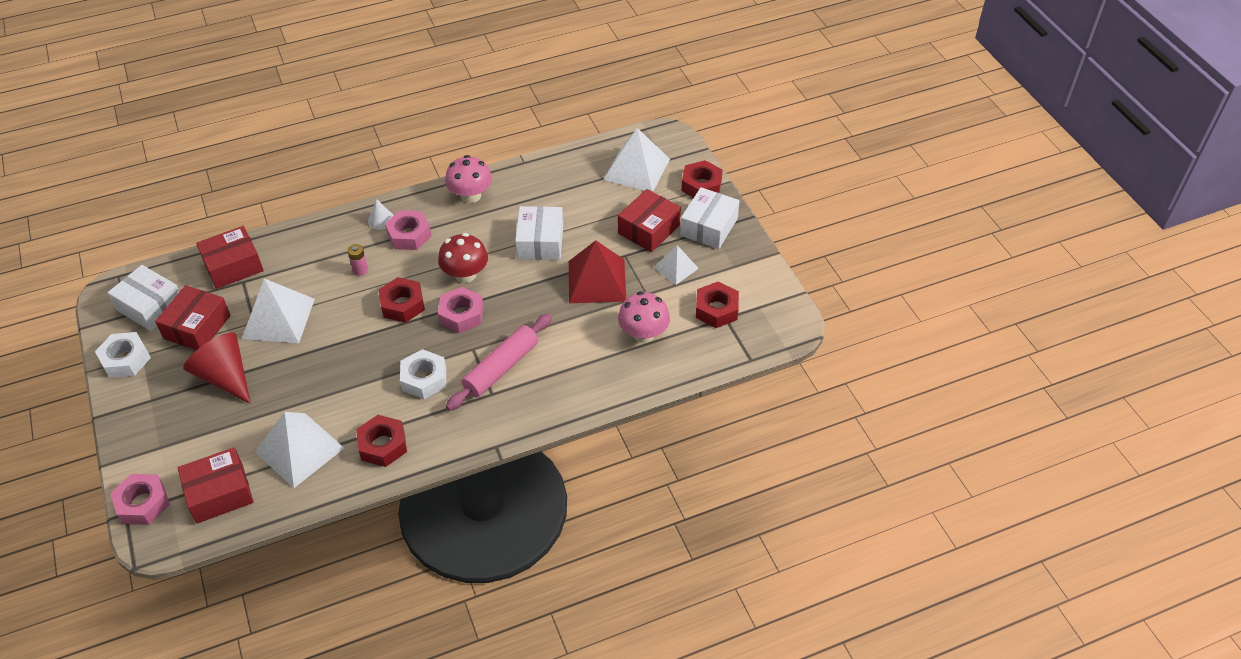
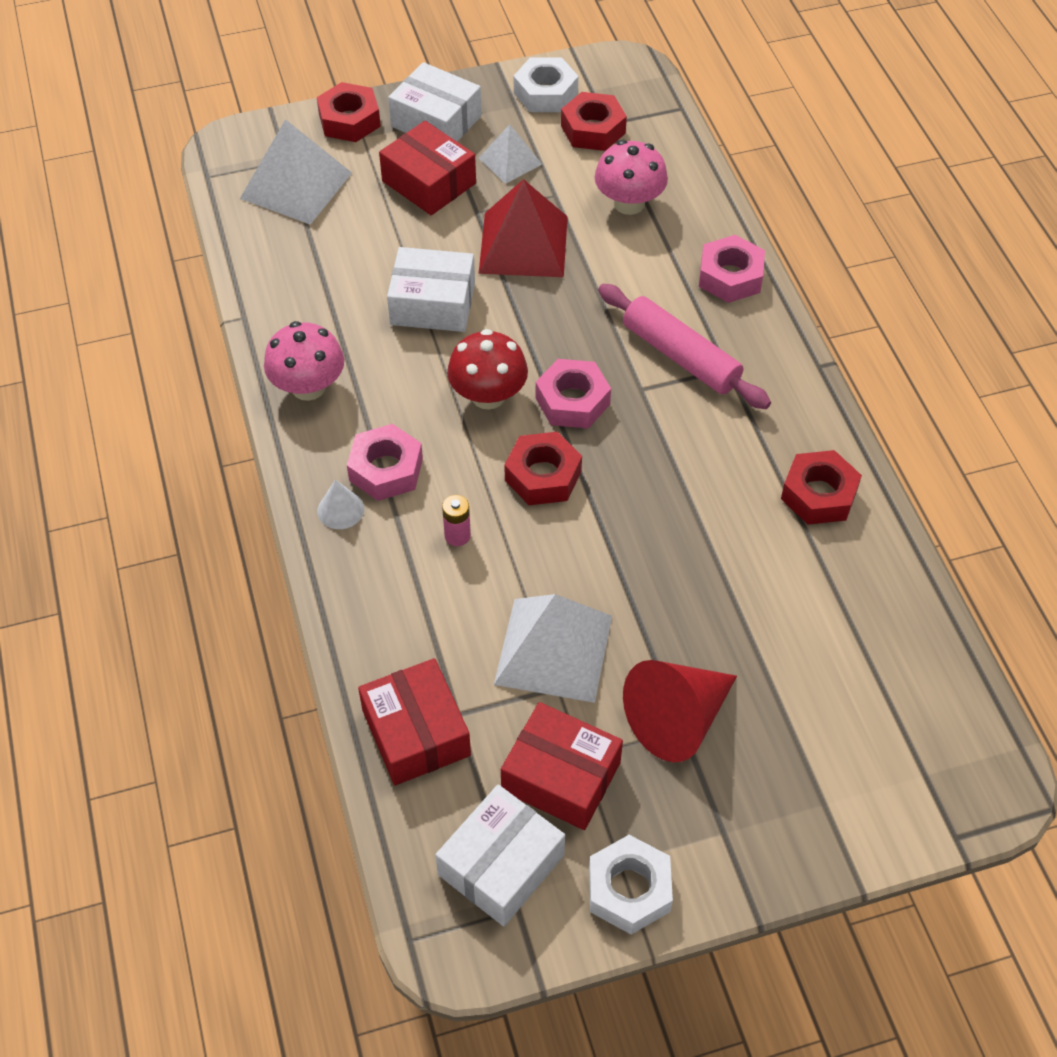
camera: 85 degrees left, 5 degrees up
(143, 503) = (936, 813): pink nut -> pink nut (730, 277)
(220, 493) = (911, 702): red box -> none
(299, 450) = (828, 600): white pyramid -> none
(424, 379) = (696, 446): white nut -> white nut (545, 93)

